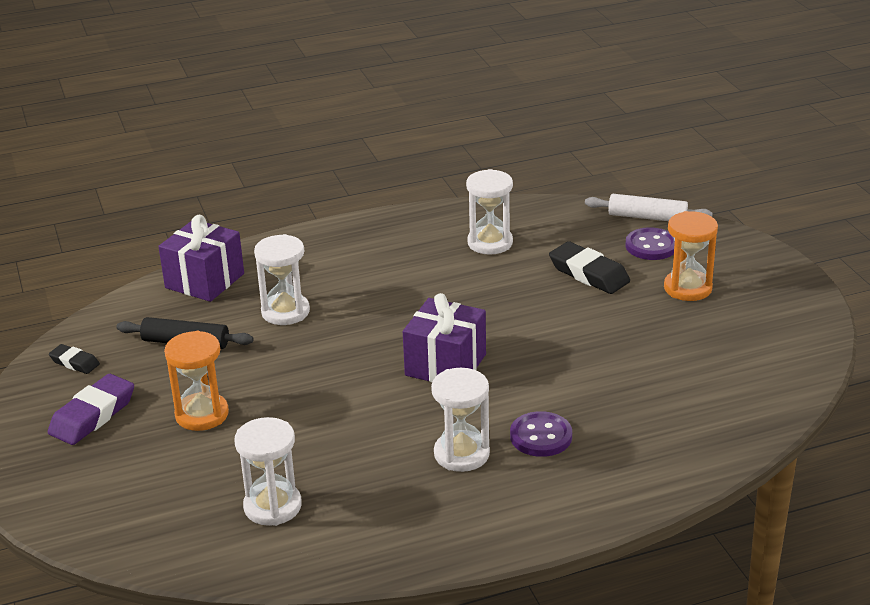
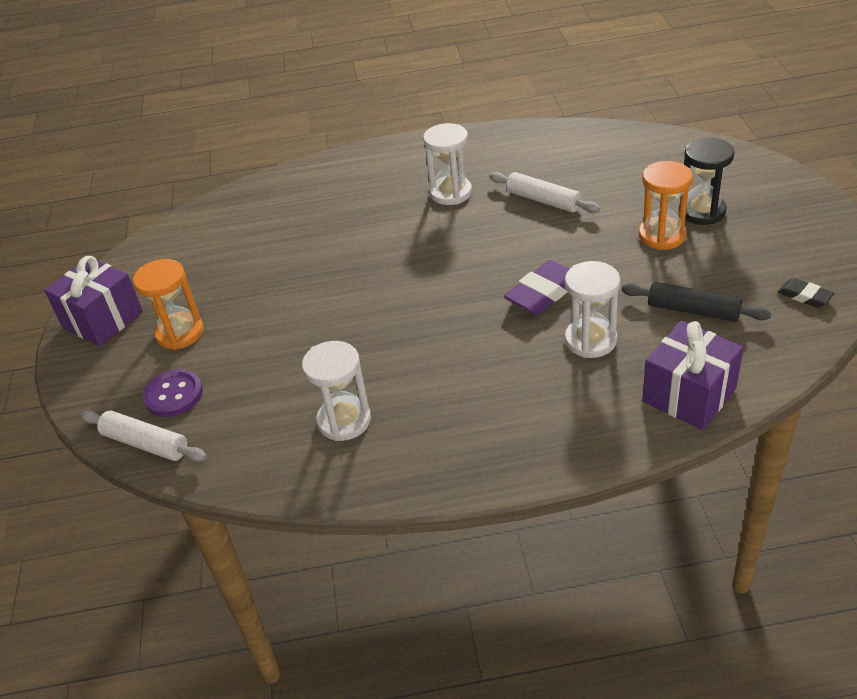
camera: 165 degrees left, 10 degrees up
(92, 415) = (763, 241): purple eraser -> purple eraser (543, 293)
(149, 447) = (702, 211): none -> black hourglass
(272, 506) = (596, 165): white hourglass -> none
(340, 450) = (543, 200): none -> white rolling pin
(445, 365) = (441, 267): purple gift -> purple gift (103, 320)
(541, 436) = (387, 202): purple button -> none
(589, 274) = (261, 361): black eraser -> none

